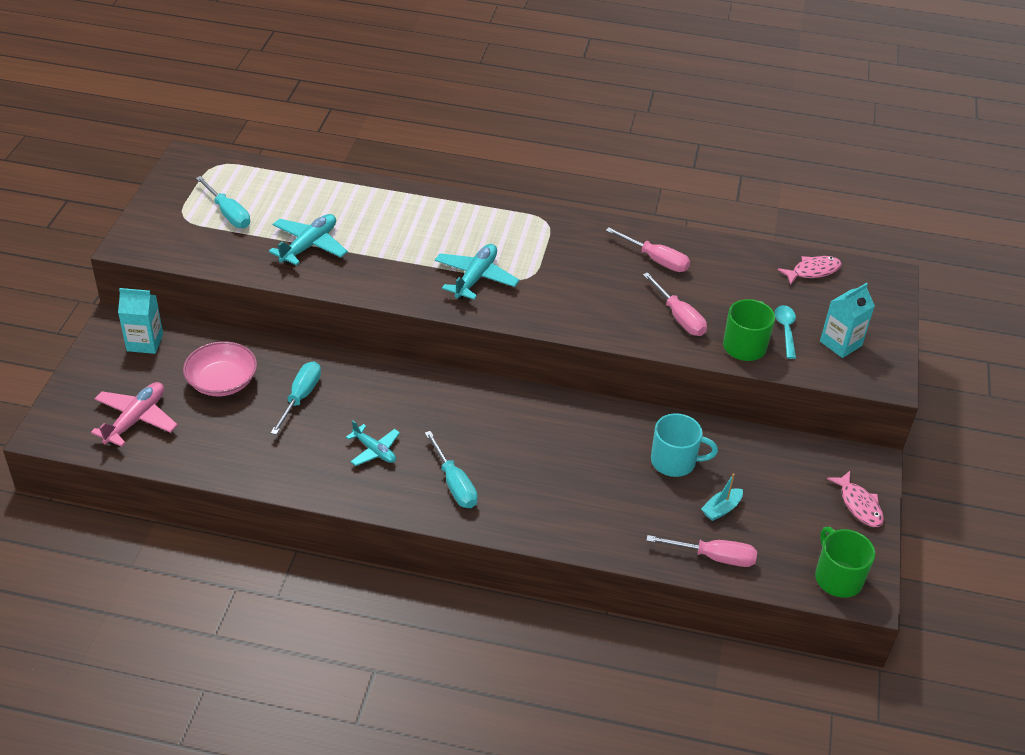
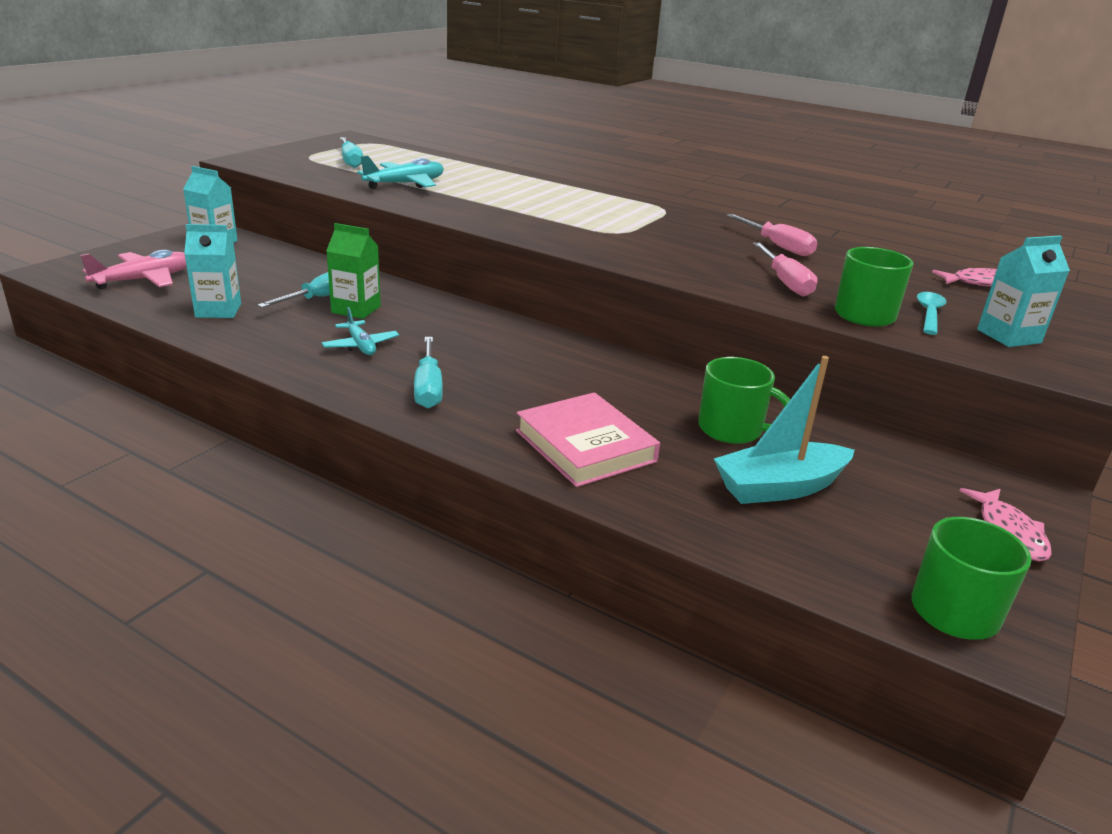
camera: 20 degrees right, 15 degrees down
(222, 382) = (256, 275): pink bowl -> none
(233, 442) = (218, 310): none -> turquoise carton
(339, 405) = (356, 309): none -> green carton
(475, 278) = (558, 224): turquoise plane -> none
(589, 510) = (585, 446): none -> pink book
(674, 461) = (732, 429): turquoise mug -> green mug
(714, 557) = (744, 534): pink screwdriver -> none
(721, 509) = (779, 487): turquoise boat -> turquoise boat, size x1.90

